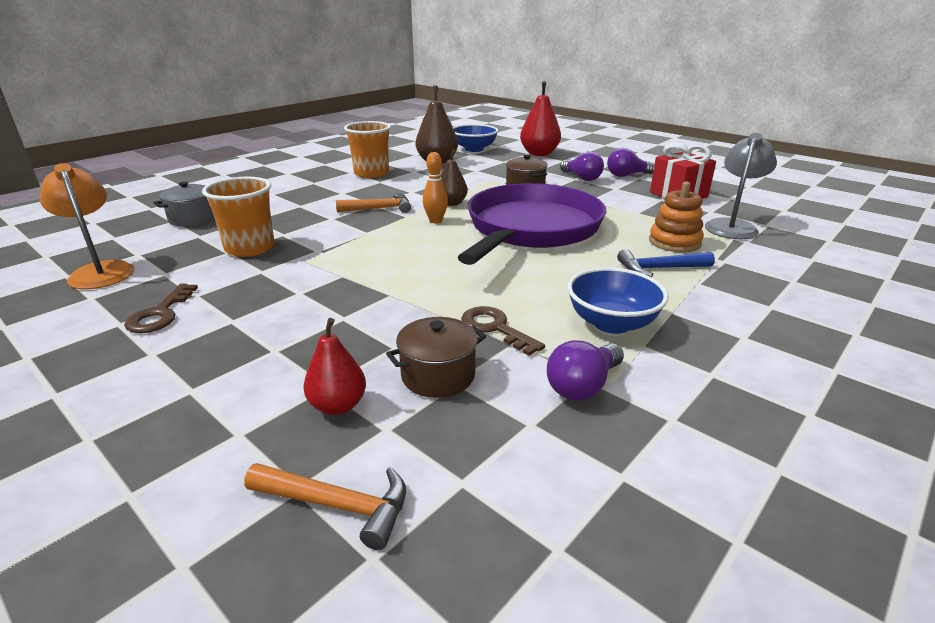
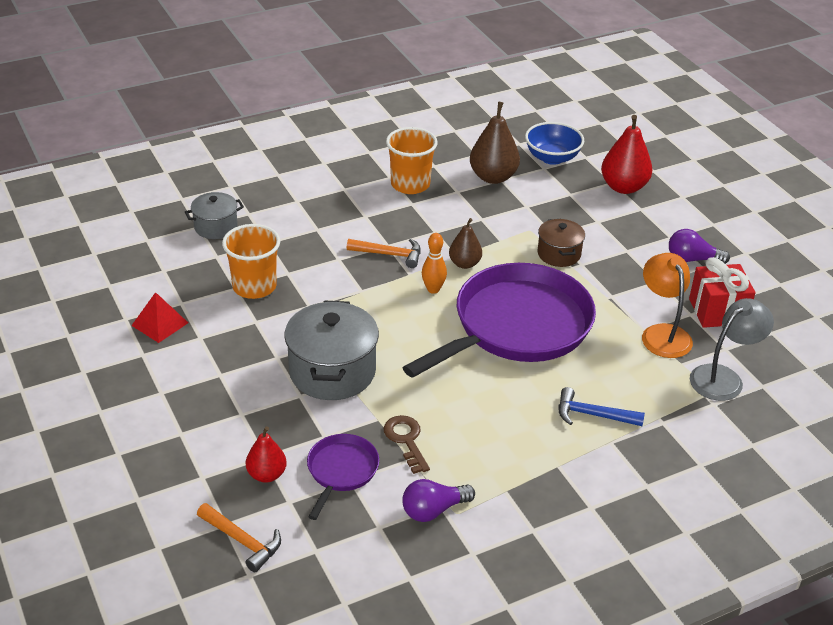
camera: 20 degrees right, 10 degrees up
(100, 271) = (134, 286): orange lamp -> orange lamp (662, 333)
(139, 294) = (159, 324): none -> red pyramid
(160, 314) = (172, 352): brown key -> none
(371, 291) = (332, 371): none -> grey pot
(438, 375) = (341, 471): brown pot -> purple pan
(582, 178) = (635, 251): purple light bulb -> none
(612, 323) = (499, 462): blue bowl -> none
(674, 242) = (640, 384): orange stacking toy -> none

